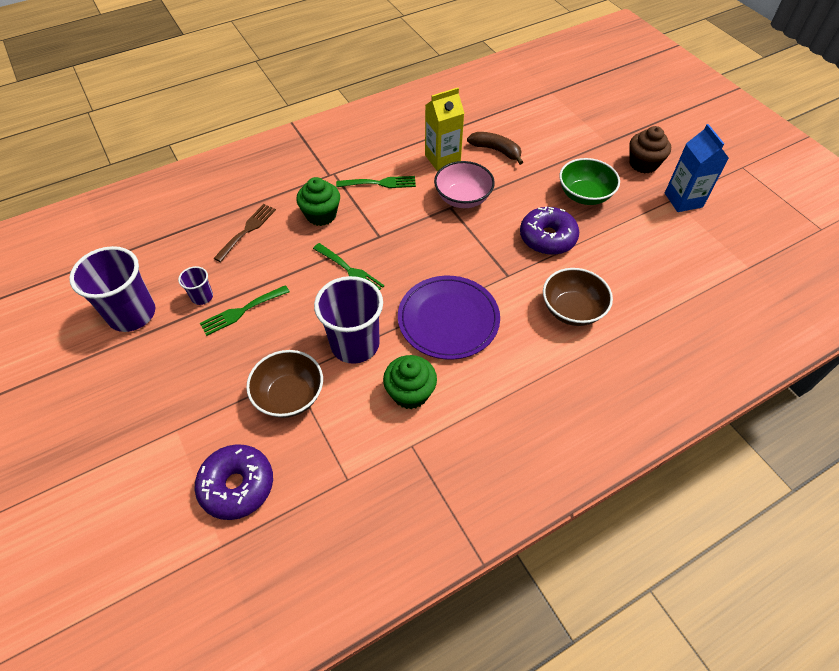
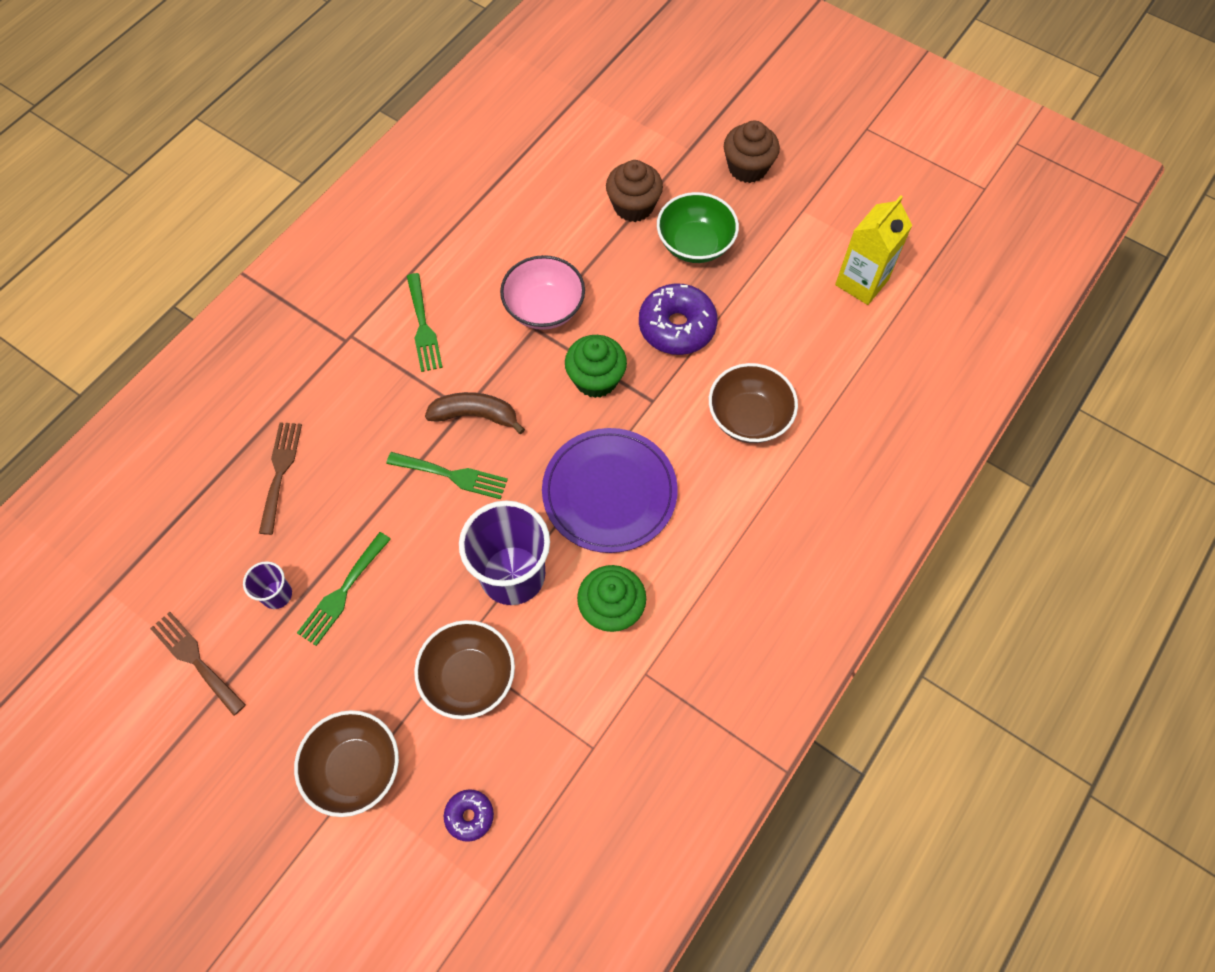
camera: 25 degrees left, 10 degrees up
(132, 314) = (195, 659): purple cup -> brown fork
(183, 420) = (355, 768): none -> brown bowl
(237, 486) = (469, 816): purple donut -> purple donut, size x0.51
(321, 215) = (369, 407): green cupcake -> green cupcake (596, 379)
(380, 183) = (423, 327): green fork -> green fork turned 105 degrees clockwise
(442, 159) = (488, 256): yellow carton -> yellow carton (861, 282)
(496, 150) = (552, 216): brown banana -> brown banana (475, 415)
(552, 161) = (633, 206): none -> brown cupcake
(683, 200) = (816, 206): blue carton -> none

